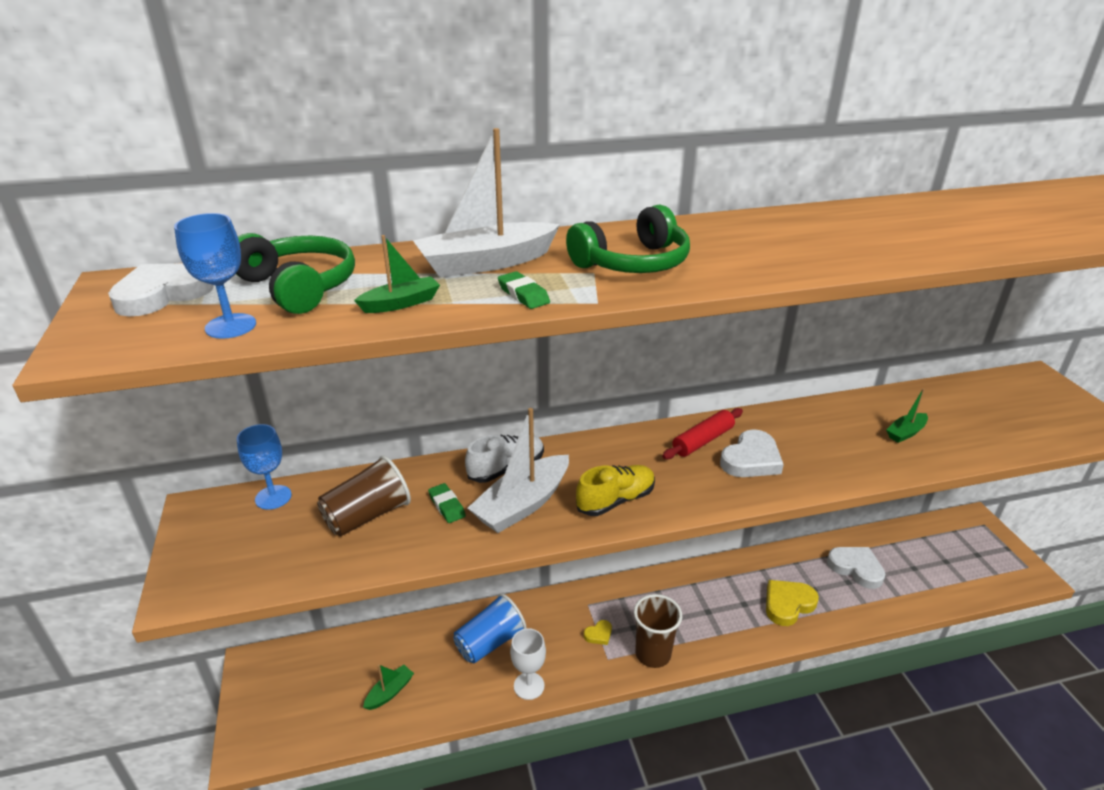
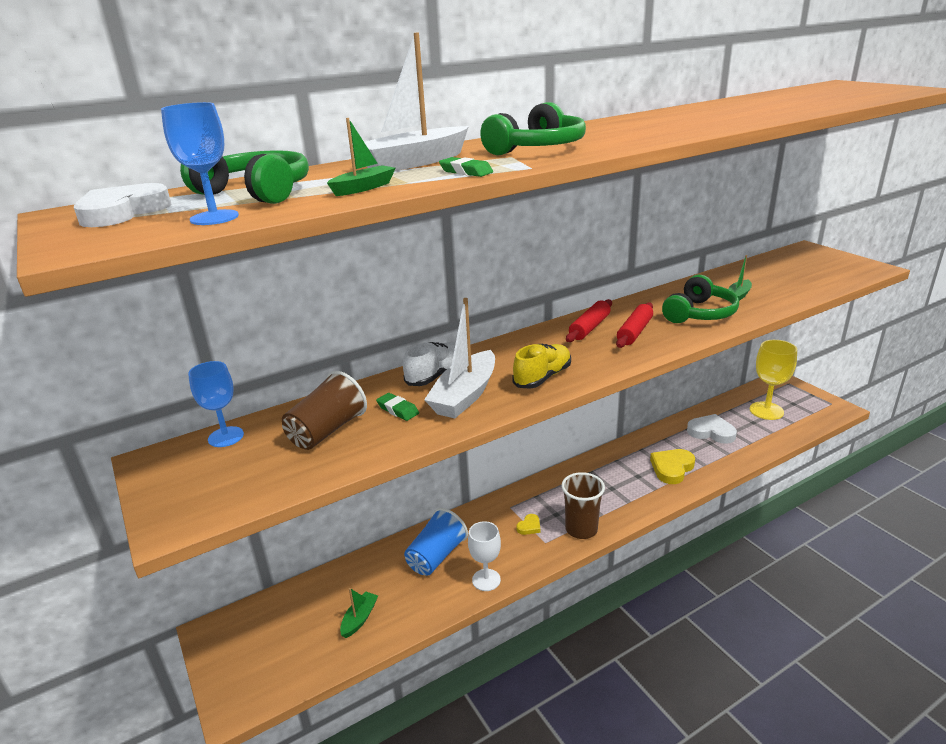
camera: 15 degrees left, 5 degrees down
(751, 459) = (634, 332): white heart -> red rolling pin
(843, 450) = (700, 313): none -> green headphones
(937, 556) = (766, 411): none -> yellow goblet

